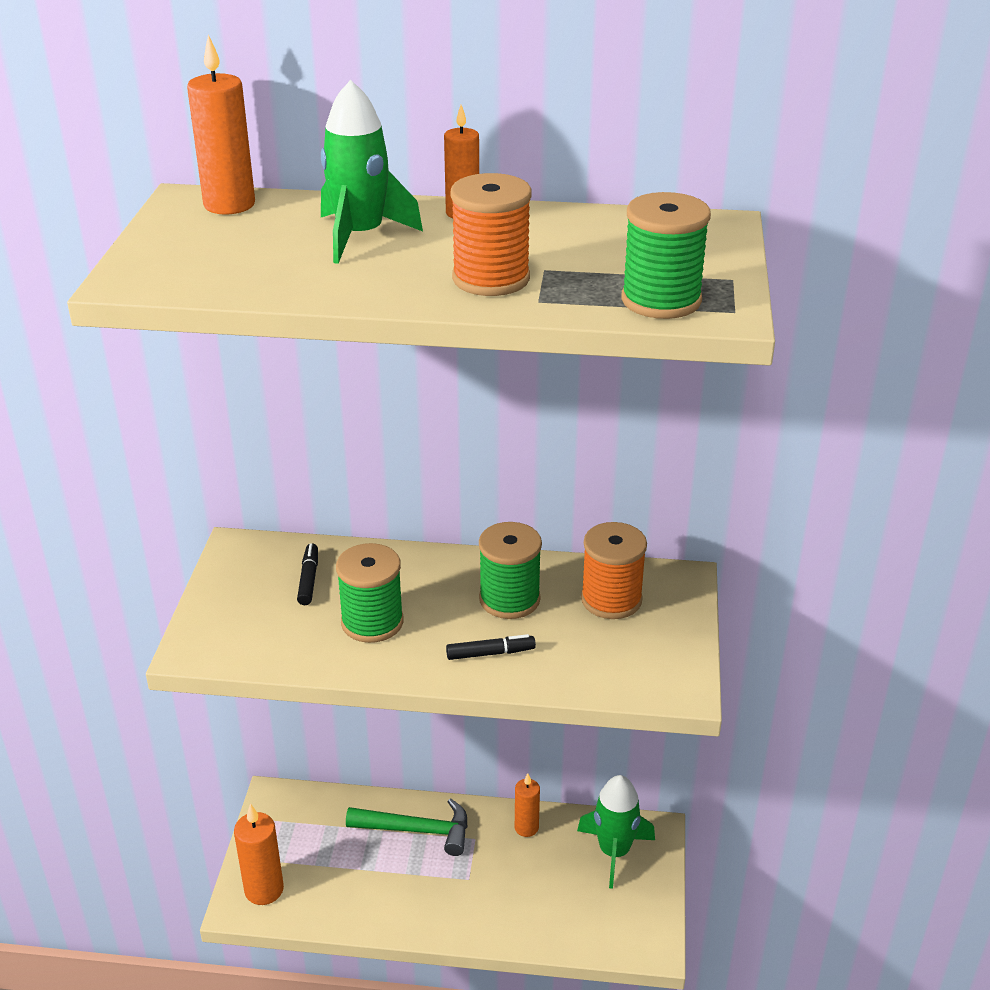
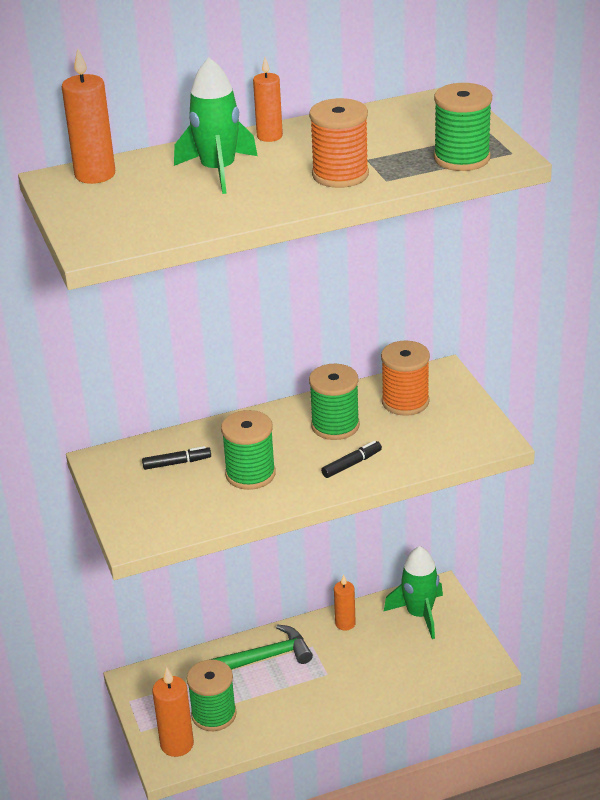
camera: 25 degrees left, 0 degrees up
(308, 579) = (176, 463): black marker -> black marker turned 105 degrees clockwise
(322, 872) = (214, 714): none -> green spool

